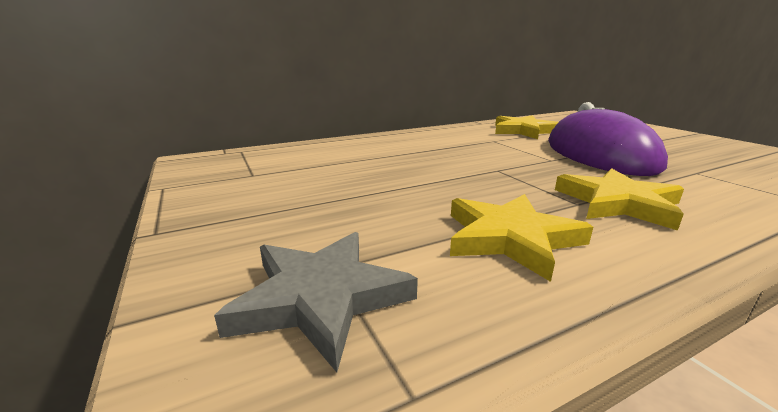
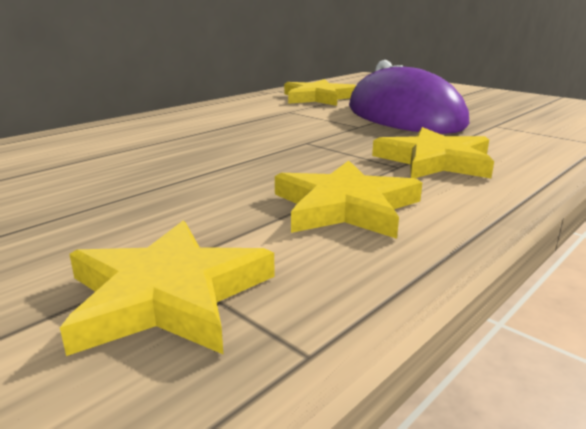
camera: 20 degrees left, 0 degrees up
(321, 297) = (168, 295): grey star -> yellow star

